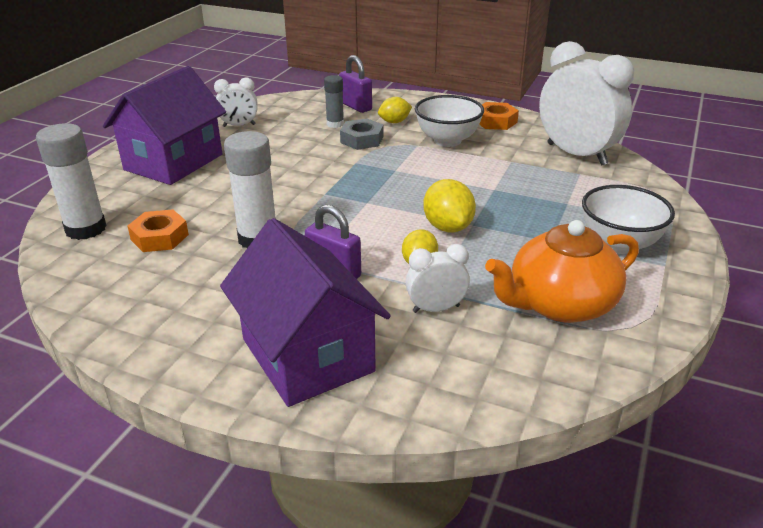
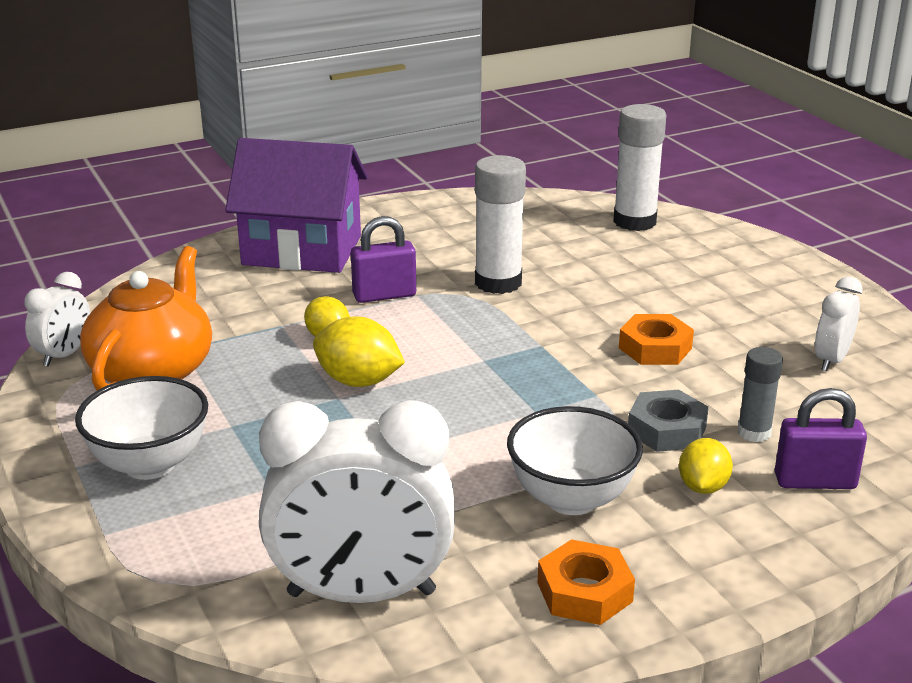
camera: 130 degrees right, 5 degrees down
(159, 237) = (570, 245): orange nut -> orange nut (655, 348)
(173, 162) = (748, 290): purple house -> none
(436, 309) = (257, 315): white clock -> white clock (64, 355)

